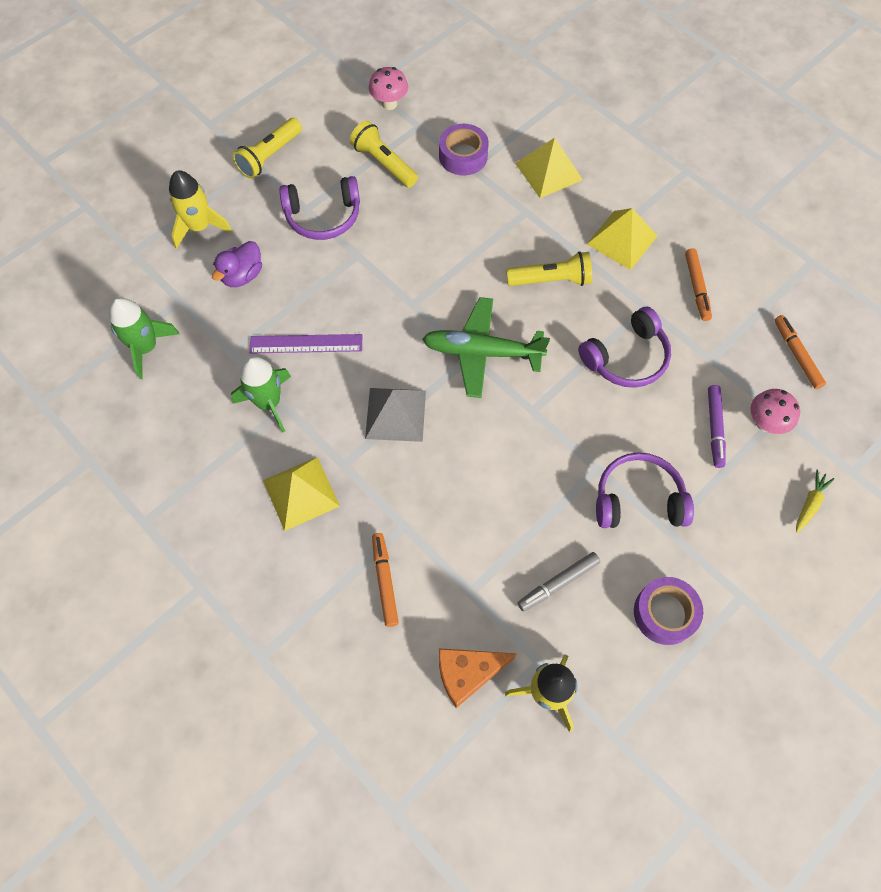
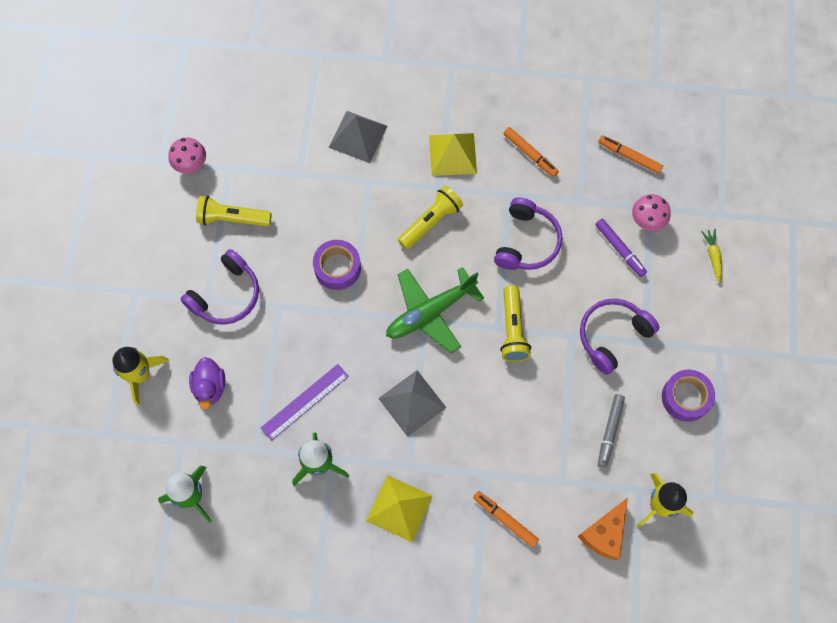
camera: 40 degrees left, 5 degrees up
(269, 156) = (139, 277): yellow flashlight -> yellow flashlight (512, 329)
(463, 156) = (285, 169): purple tape -> purple tape (337, 268)
(548, 171) = (358, 136): yellow pyramid -> grey pyramid

